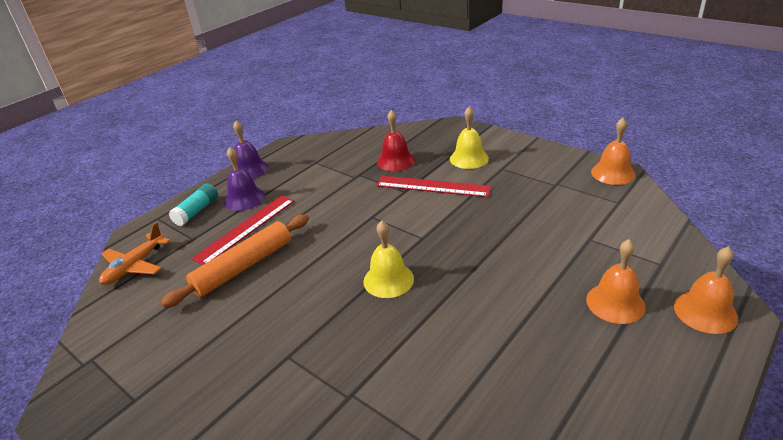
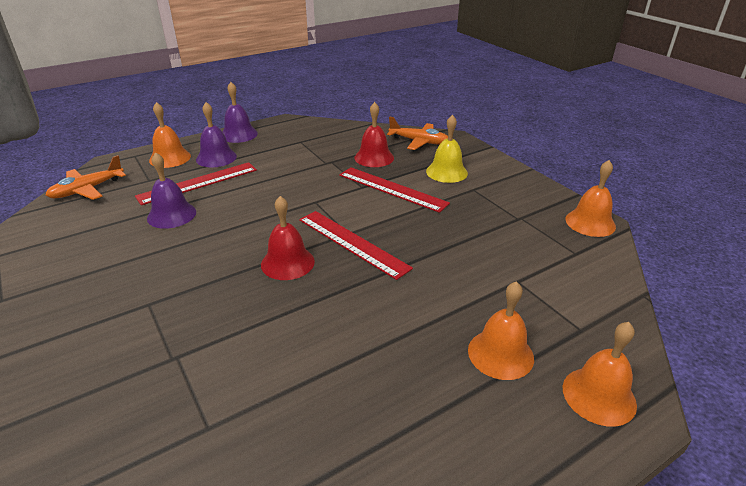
camera: 15 degrees right, 0 degrees up
(197, 211) = (170, 158): turquoise glue stick -> orange bell
(244, 267) = (171, 215): orange rolling pin -> purple bell
(388, 280) = (287, 262): yellow bell -> red bell
(425, 136) = (419, 142): none -> orange plane
(432, 245) = (352, 243): none -> red ruler

